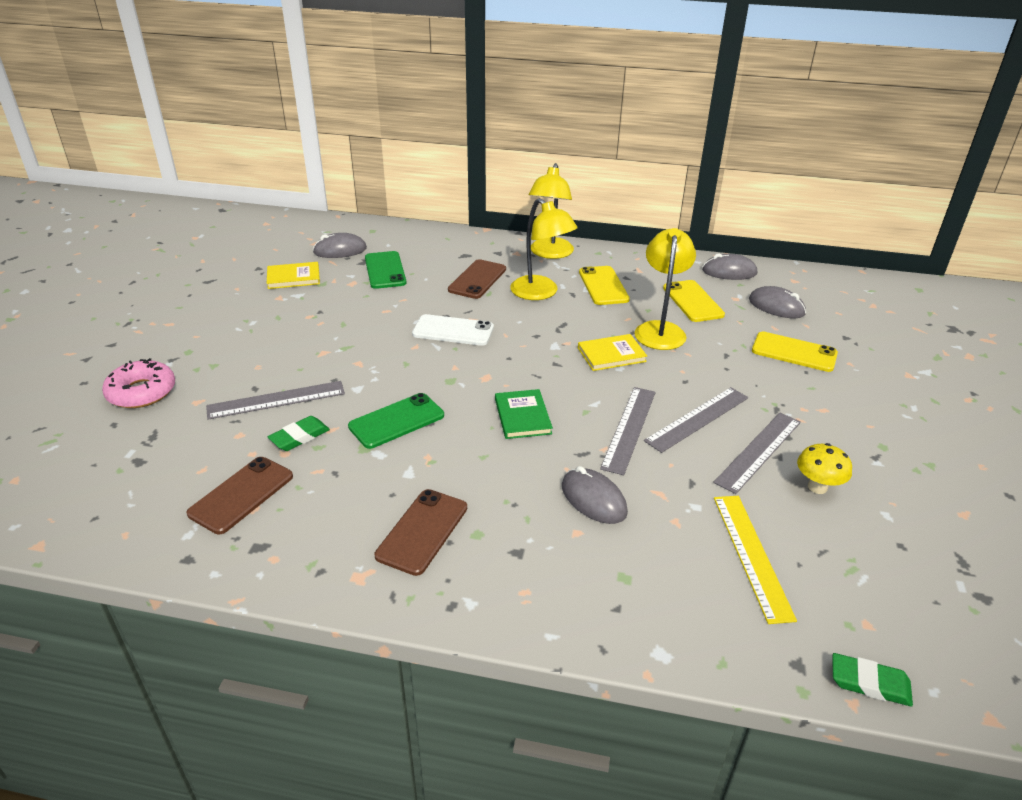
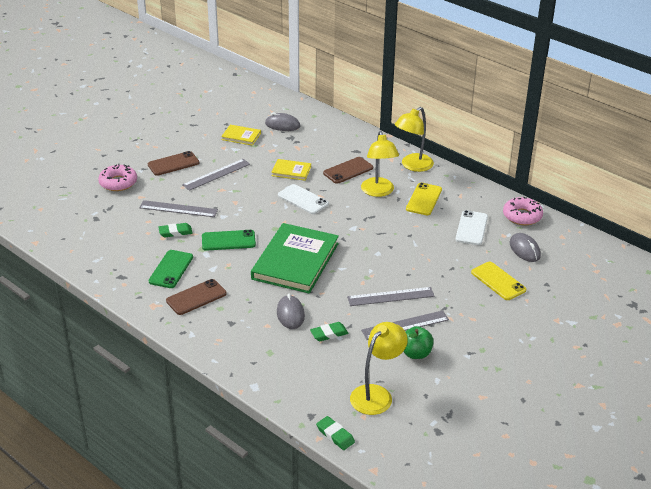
camera: 30 degrees right, 0 degrees up
(241, 495) = (129, 251): brown phone -> brown phone (173, 164)
(385, 270) = (298, 147): green phone -> green phone (171, 269)
(522, 416) = (295, 261): green book -> green book, size x2.17
(611, 355) = (381, 244): yellow book -> yellow book (291, 171)
(629, 429) = (346, 288): grey ruler -> grey ruler (216, 174)
(660, 330) = (428, 239): yellow lamp -> yellow lamp (376, 394)
(677, 507) = (329, 334): none -> green eraser
(692, 301) = (471, 228): yellow phone -> white phone
(729, 272) = (522, 216): grey mouse -> pink donut
(751, 555) = (341, 368): yellow ruler -> none
(817, 487) = (415, 353): yellow mushroom -> green apple

